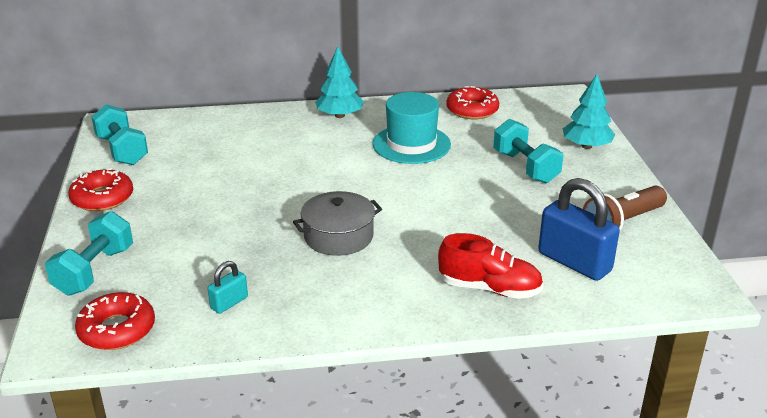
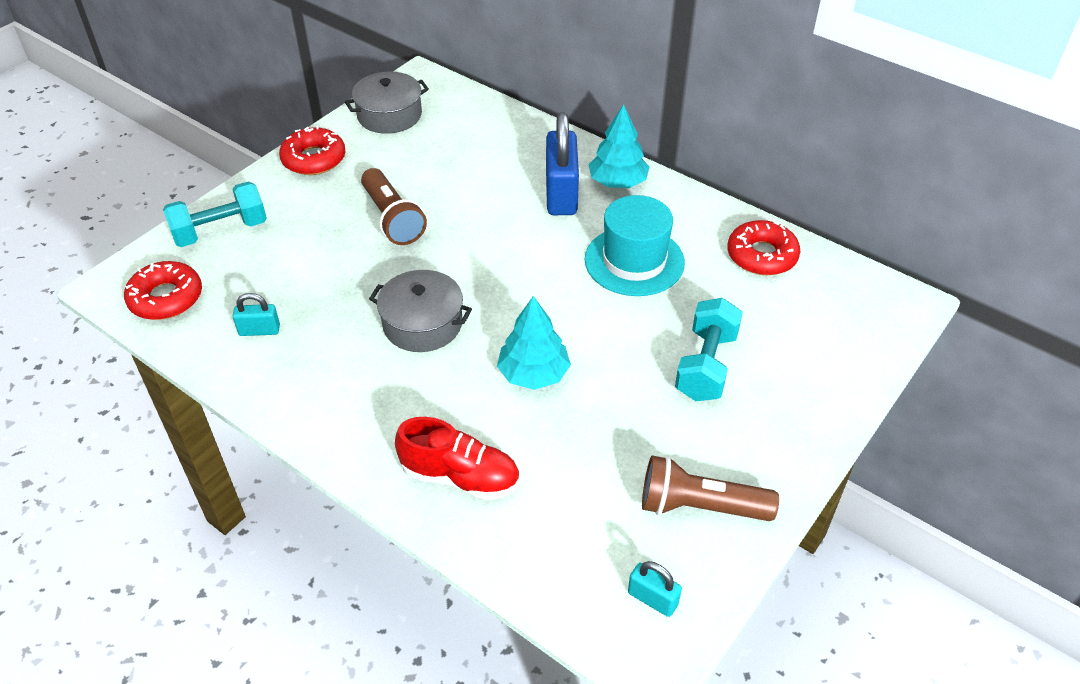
camera: 45 degrees right, 15 degrees up
(122, 150) = (389, 115): turquoise dumbbell -> grey pot
(223, 199) = (392, 219): none -> brown flashlight
(490, 288) = (460, 477): red shoe -> red shoe turned 45 degrees counterclockwise
(574, 262) = (577, 512): blue padlock -> blue padlock (561, 194)
(586, 146) = (817, 385): turquoise tree -> turquoise tree (533, 374)
(668, 271) = (652, 599): none -> turquoise padlock

